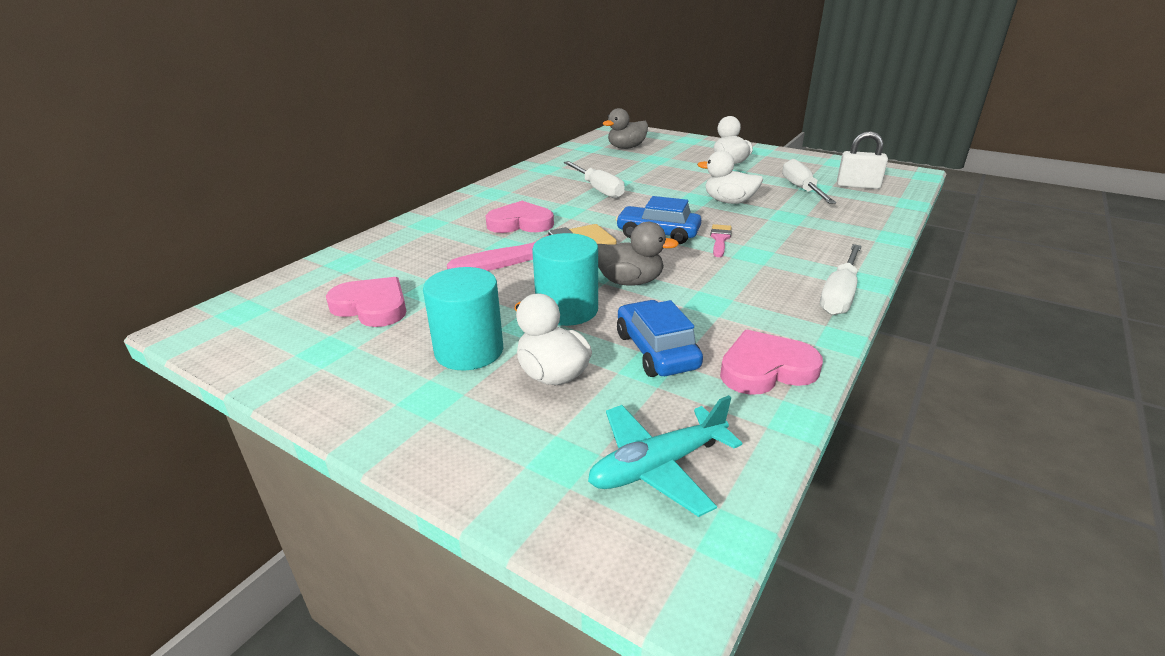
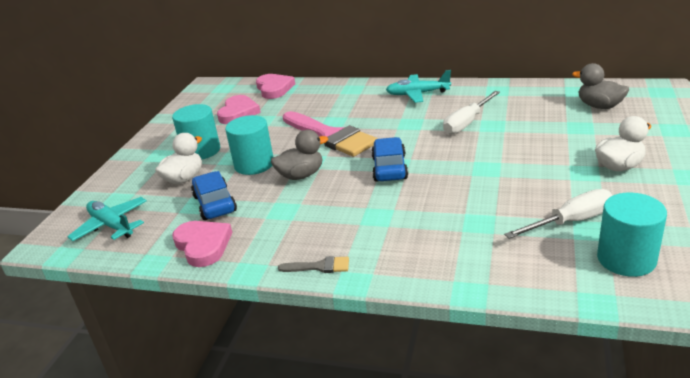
camera: 75 degrees right, 0 degrees up
(500, 196) = (417, 94): none -> turquoise plane
(520, 223) = (373, 115): pink heart -> pink heart (274, 89)
(629, 281) = (301, 175): grey duck -> grey duck turned 105 degrees counterclockwise
(656, 351) = (214, 204): blue car -> blue car turned 75 degrees counterclockwise
(720, 239) = (397, 196): pink brush -> none
(729, 202) = (492, 186): white duck -> none
(839, 295) = (319, 267): white screwdriver -> grey brush
(858, 186) = (626, 259): white padlock -> turquoise cylinder

